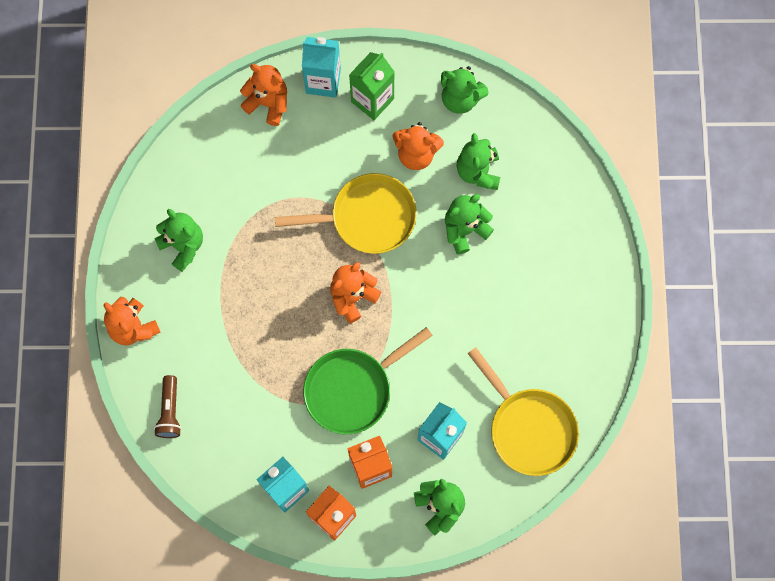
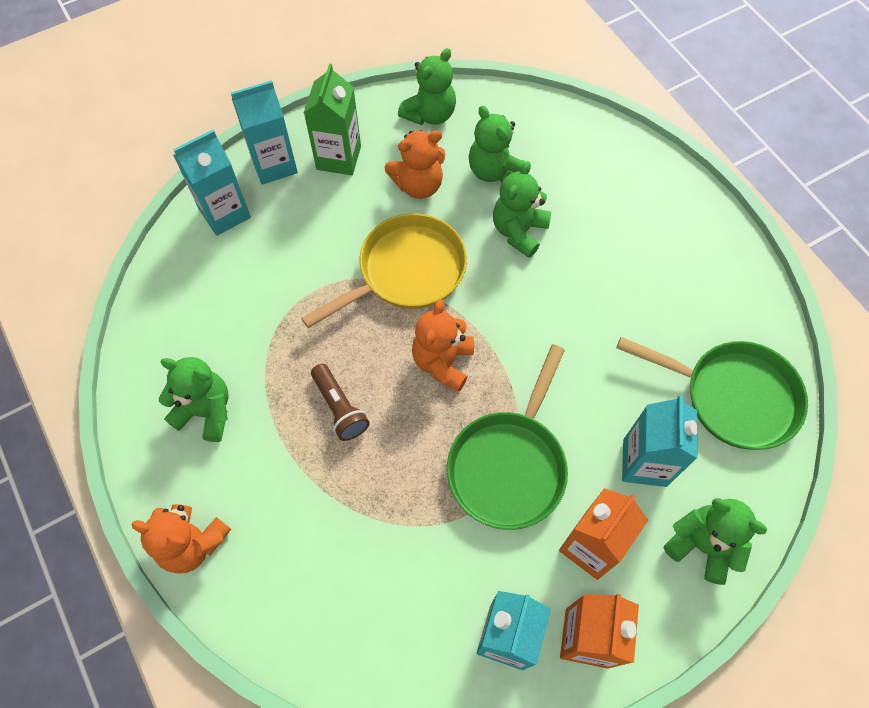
camera: 30 degrees left, 10 degrees down
(170, 411) = (298, 624): brown flashlight -> brown flashlight (339, 408)
(268, 103) = (224, 213): orange teddy bear -> turquoise carton
(460, 98) = (430, 114): green teddy bear -> green teddy bear turned 45 degrees counterclockwise
(529, 428) = (732, 397): yellow pan -> green pan

